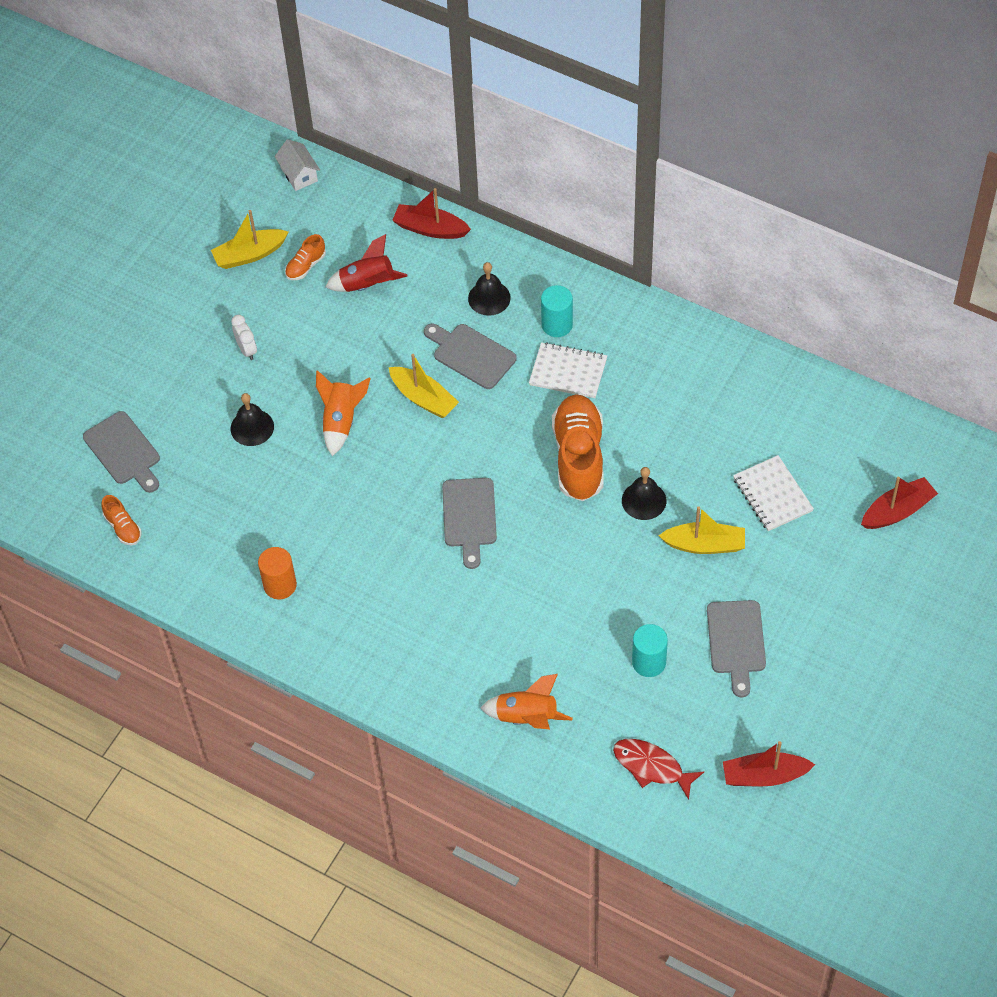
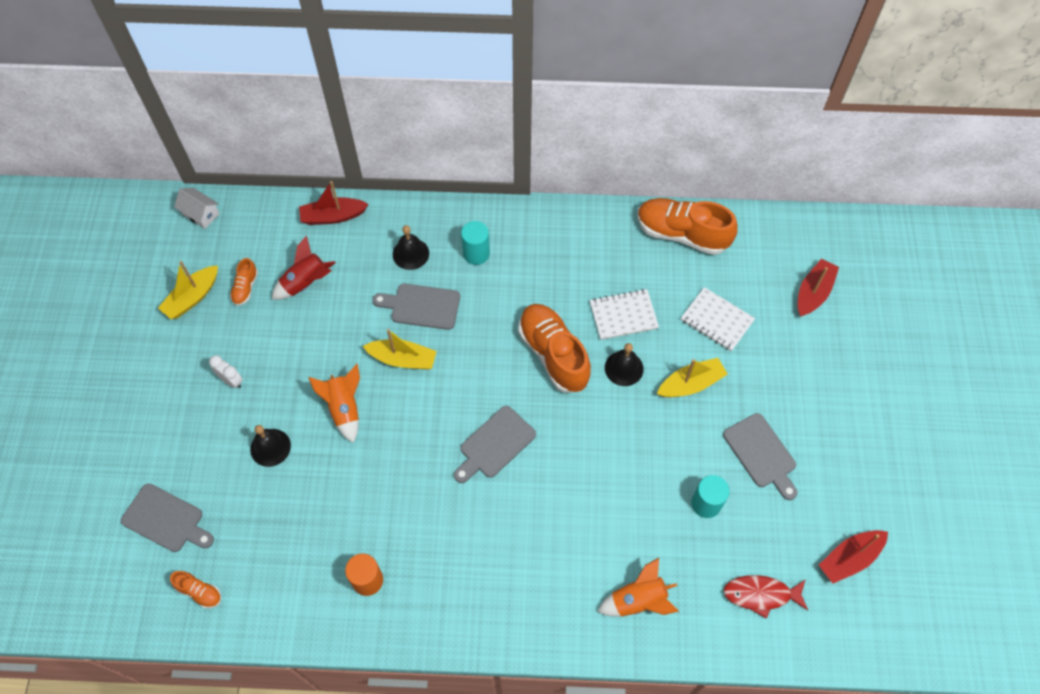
camera: 30 degrees left, 5 degrees up
(469, 517) = (495, 444): grey cutting board -> grey cutting board turned 75 degrees clockwise
(568, 372) = (506, 288): white notebook -> white notebook (623, 315)
(790, 393) = (682, 234): none -> orange shoe

